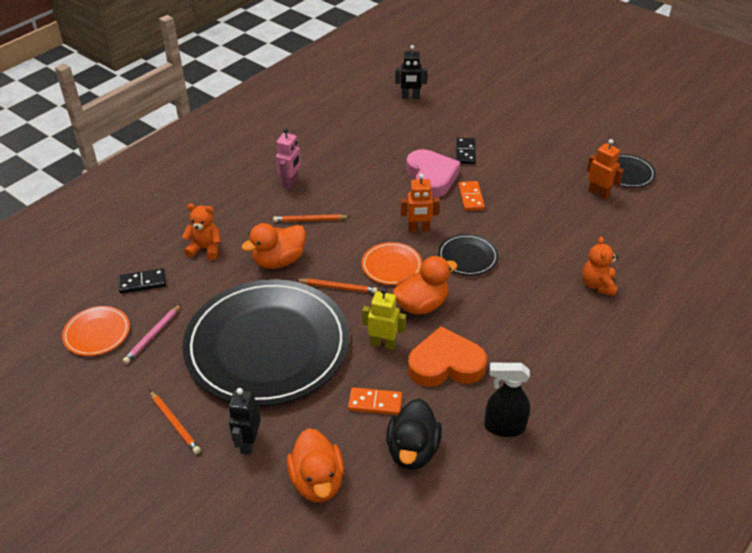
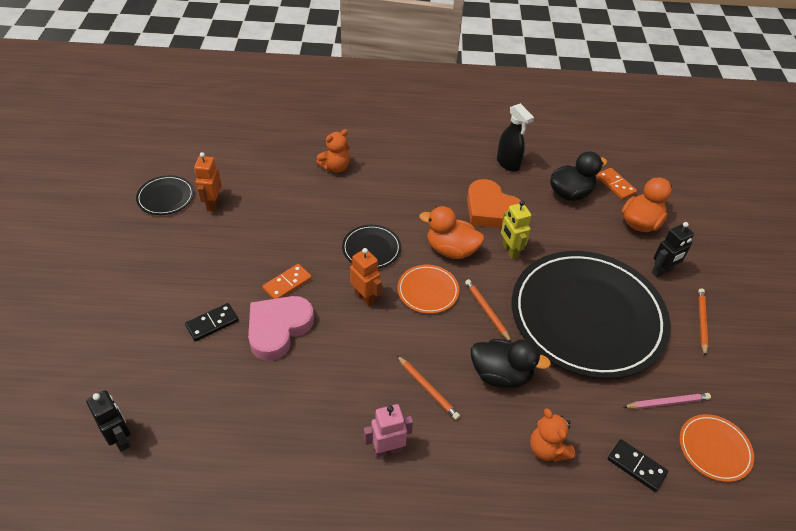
camera: 130 degrees left, 5 degrees up
(279, 261) = (501, 375): orange duck -> black duck
(375, 403) = (560, 228): orange domino -> orange domino (615, 185)

